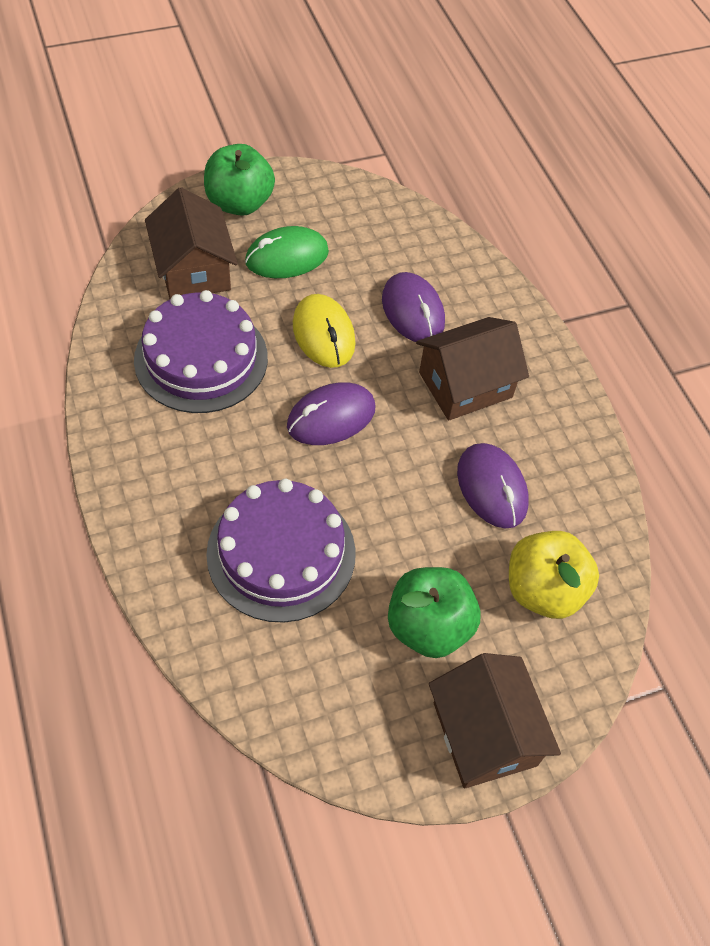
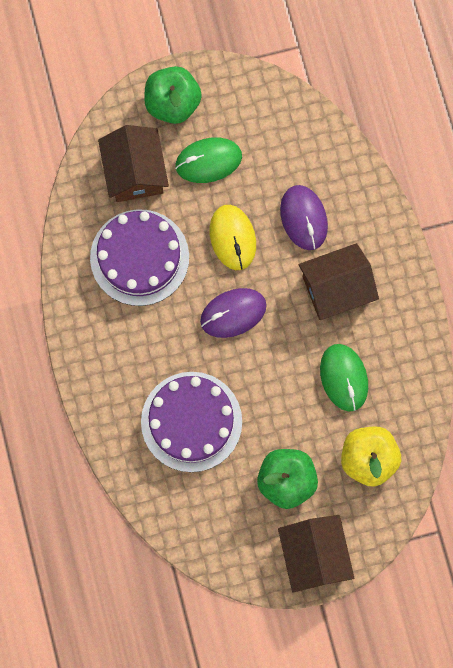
camera: 10 degrees right, 20 degrees up
(492, 488) = (344, 378): purple mouse -> green mouse

